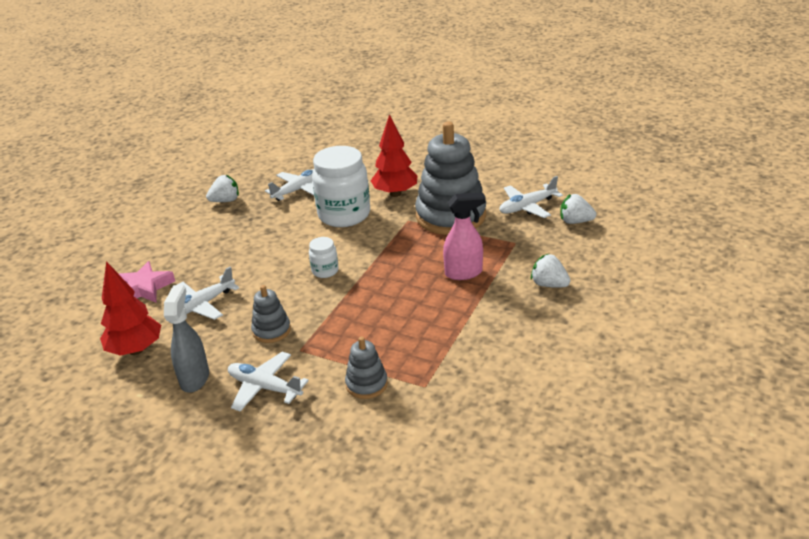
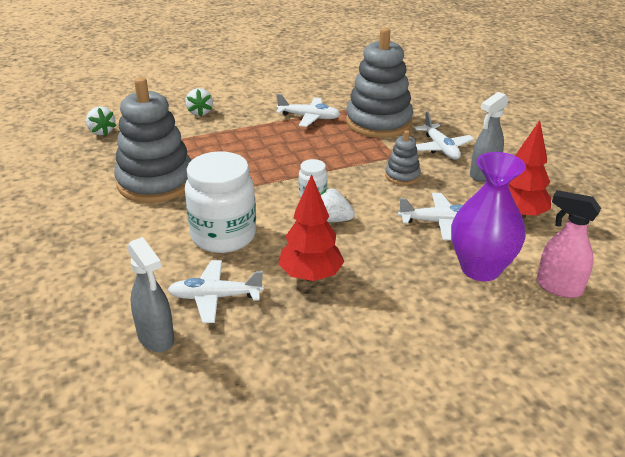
camera: 140 degrees left, 0 degrees up
(144, 288) = (480, 268): pink star -> purple vase
(225, 200) = (303, 337): white strawberry -> white strawberry (332, 220)
(301, 165) = (156, 338): none -> grey spray bottle
(366, 384) = (378, 122): grey stacking toy -> grey stacking toy, size x2.16
(395, 193) = (149, 229): red tree -> red tree (311, 276)
(464, 273) = (229, 142): pink spray bottle -> pink spray bottle (558, 287)
(527, 207) = (99, 157): white plane -> white plane (309, 117)

